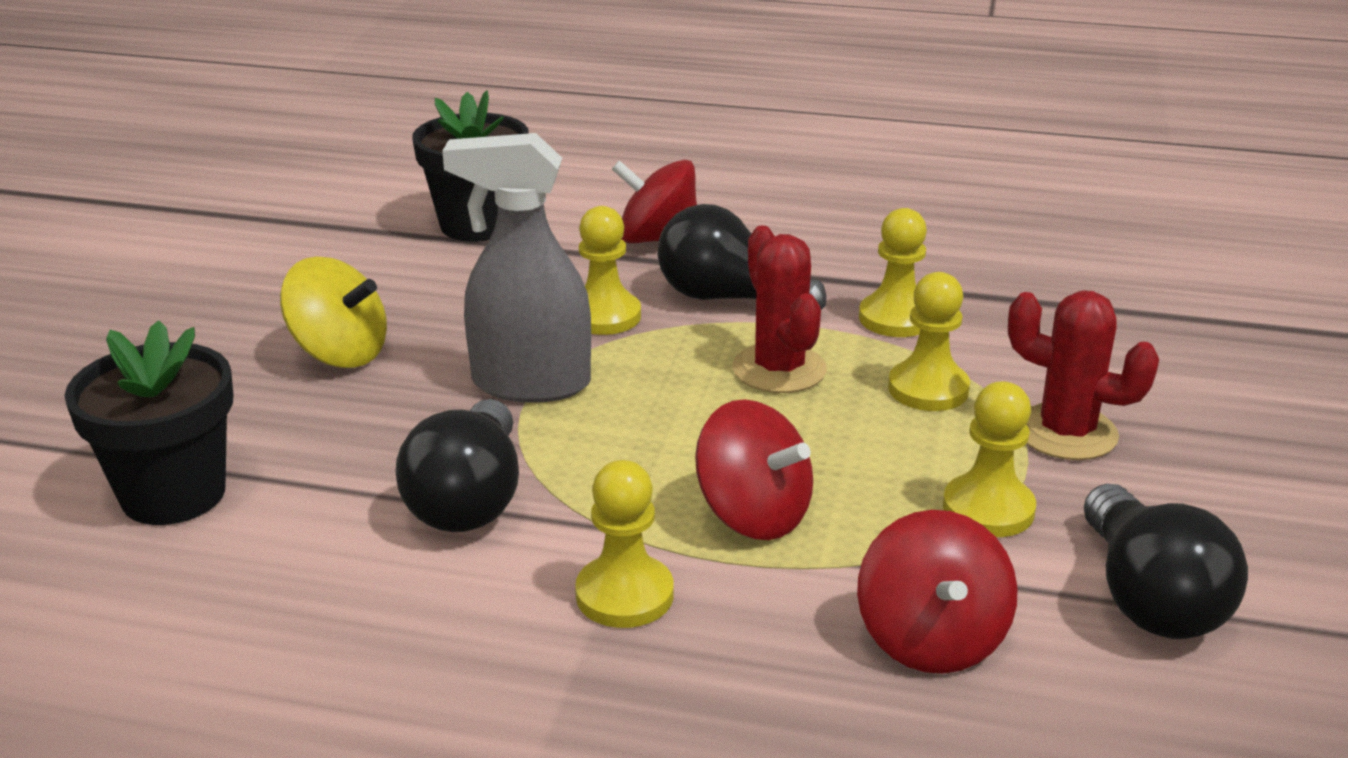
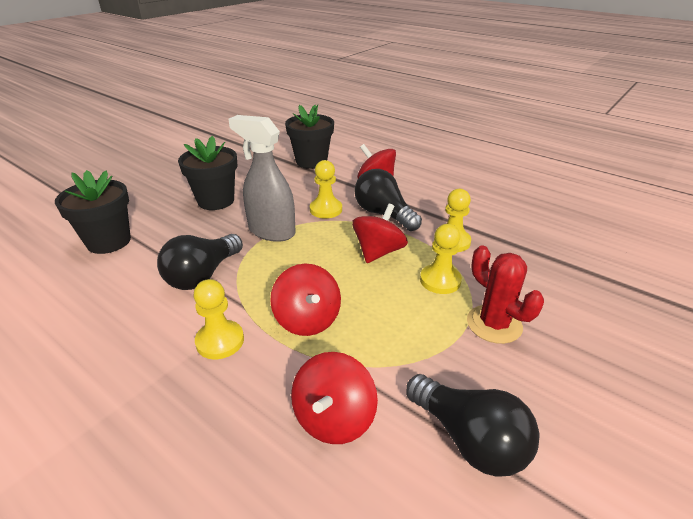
camera: 25 degrees right, 5 degrees up
(339, 353) = (216, 201): yellow spinning top -> black flower pot
(779, 369) = (378, 252): red cactus -> red spinning top
(988, 509) = (420, 354): yellow pawn -> none
(1149, 598) = (469, 439): black light bulb -> black light bulb turned 60 degrees counterclockwise

